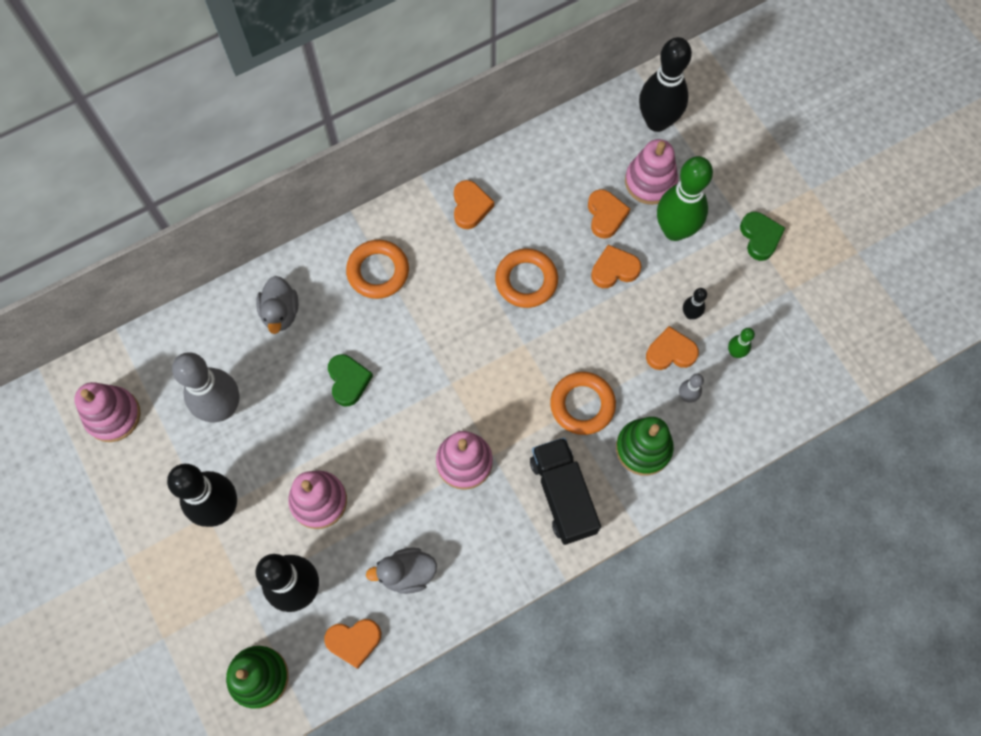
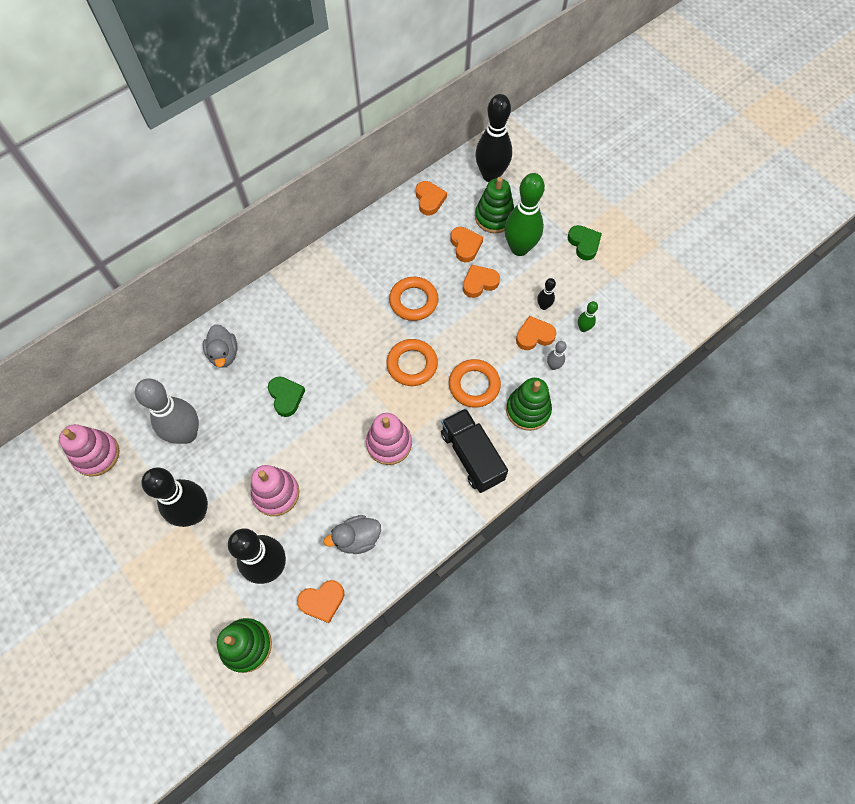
camera: 10 degrees left, 5 degrees down
(378, 271) = (297, 312): orange ring -> orange ring (412, 364)
(470, 206) = (361, 255): orange heart -> orange heart (429, 200)
(650, 181) = (494, 217): pink stacking toy -> green stacking toy

